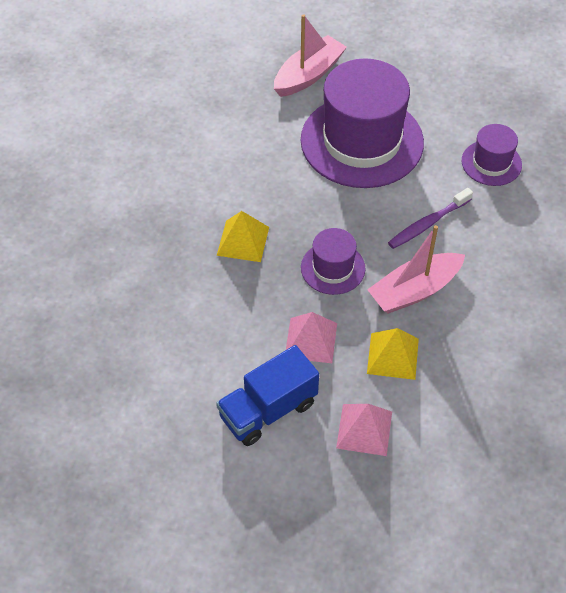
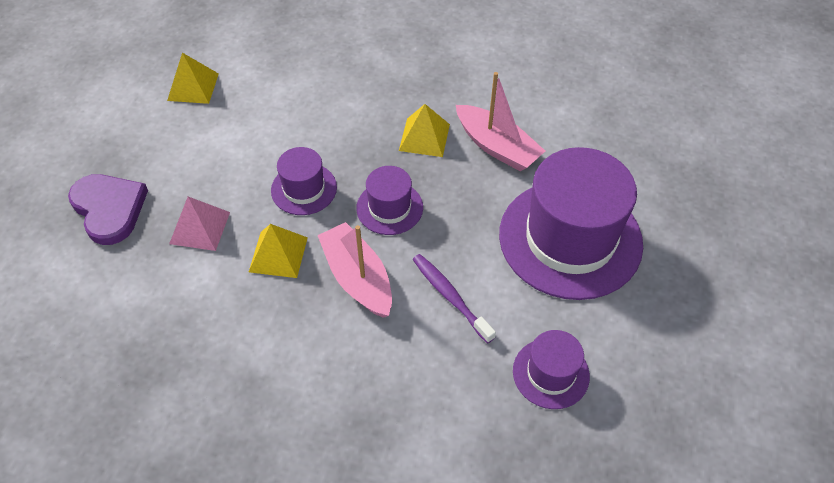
camera: 90 degrees right, 0 degrees up
(155, 466) = (193, 87): none -> yellow pyramid
(268, 410) = (232, 157): blue truck -> none
(308, 75) = (668, 191): pink boat -> pink boat (497, 147)
(311, 340) = (304, 189): pink pyramid -> purple hat
(343, 525) = (109, 209): none -> purple heart

